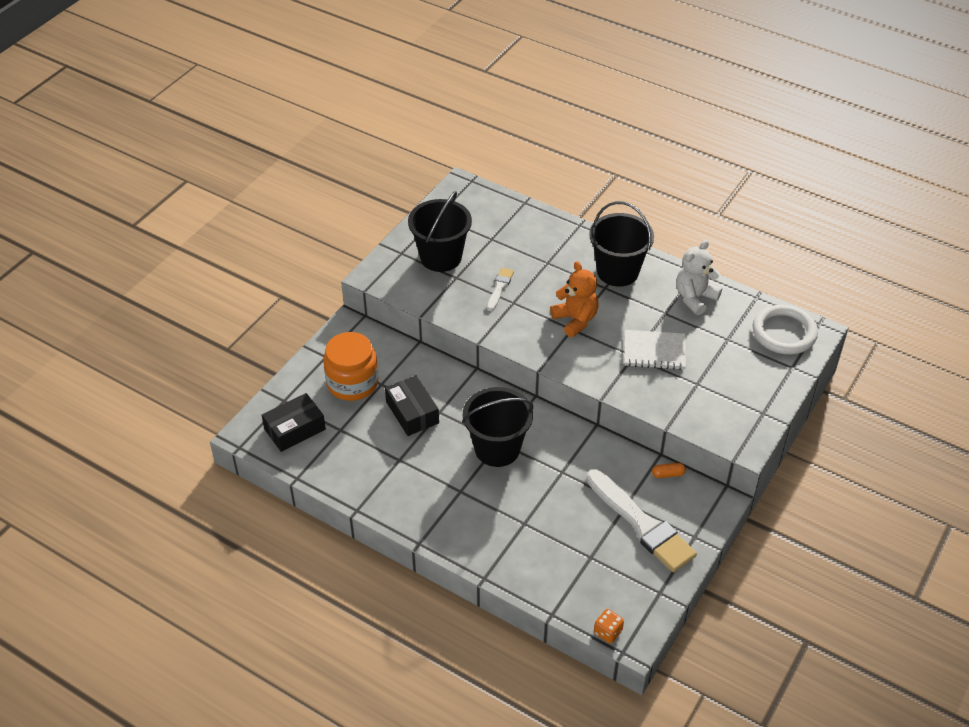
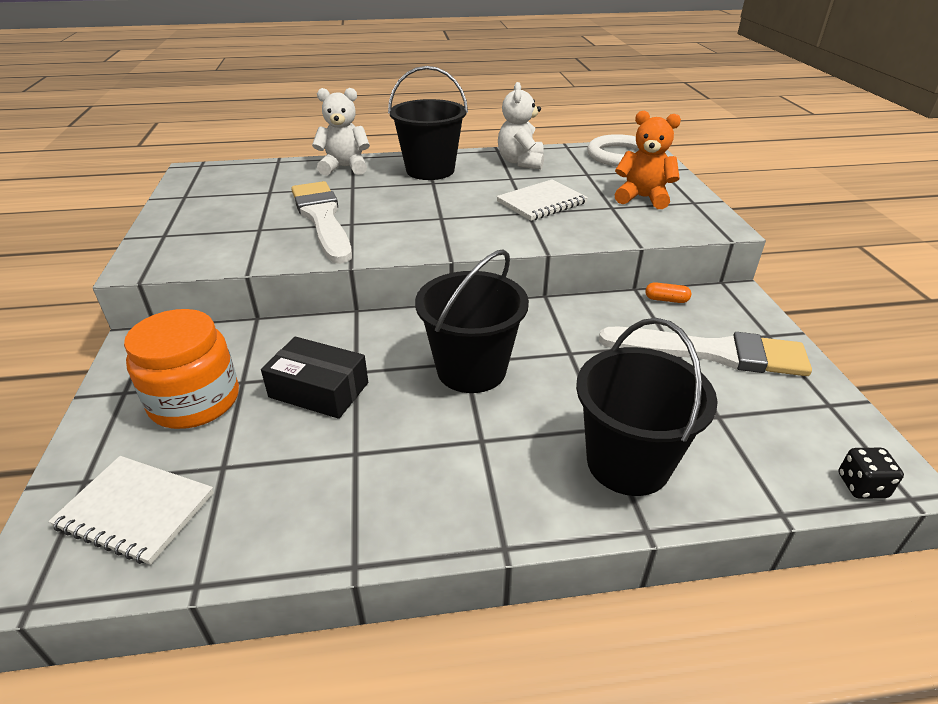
camera: 40 degrees left, 10 degrees down
(295, 429) = (136, 510): black box -> white notebook
(441, 257) = (222, 221): black bucket -> black bucket (628, 463)
(499, 288) = (322, 219): white brush -> white brush, size x2.10
(562, 235) = (345, 167): none -> white teddy bear
(575, 320) = (436, 211): orange teddy bear -> orange teddy bear (642, 198)
(607, 632) = (861, 486): orange dice -> black dice
(668, 474) = (666, 300): orange capsule -> orange capsule turned 60 degrees clockwise

